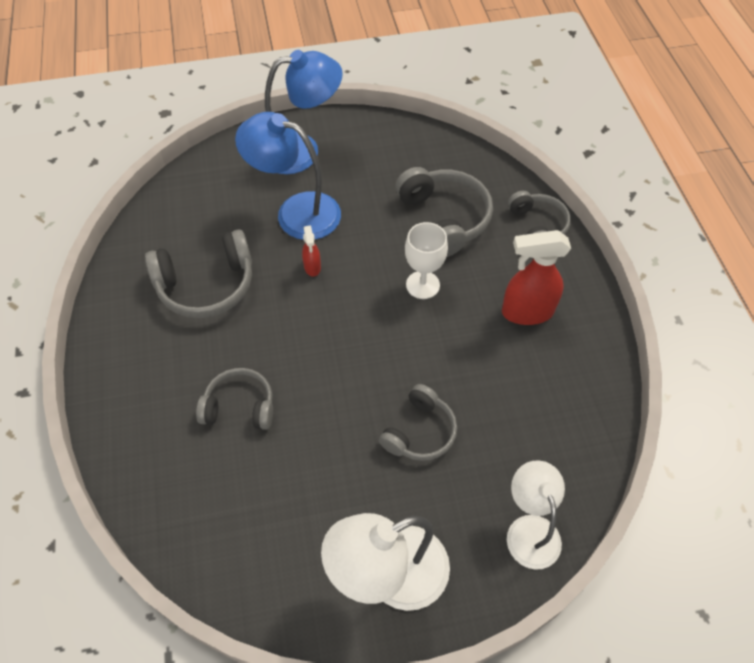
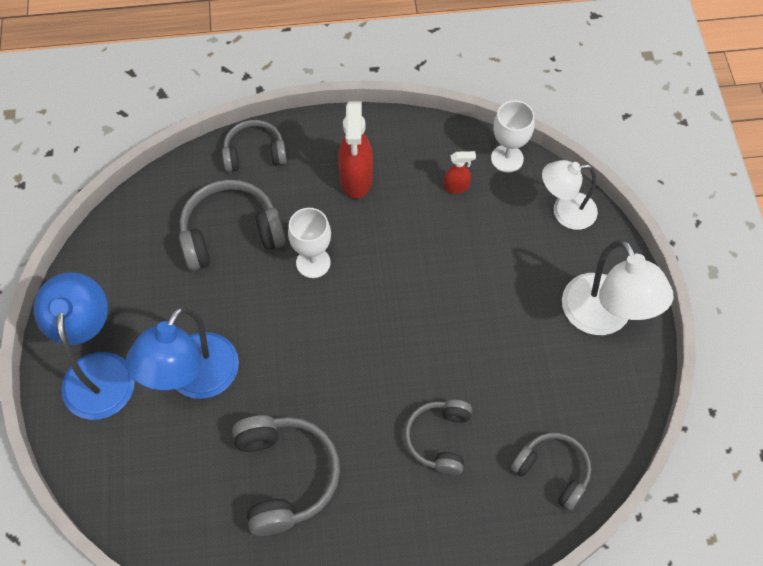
camera: 85 degrees left, 5 degrees up
(312, 267) = (276, 365): red spray bottle -> red spray bottle (456, 187)
(419, 432) = (474, 282): grey headphones -> grey headphones (552, 471)
(591, 460) = (507, 158): none -> white goblet

